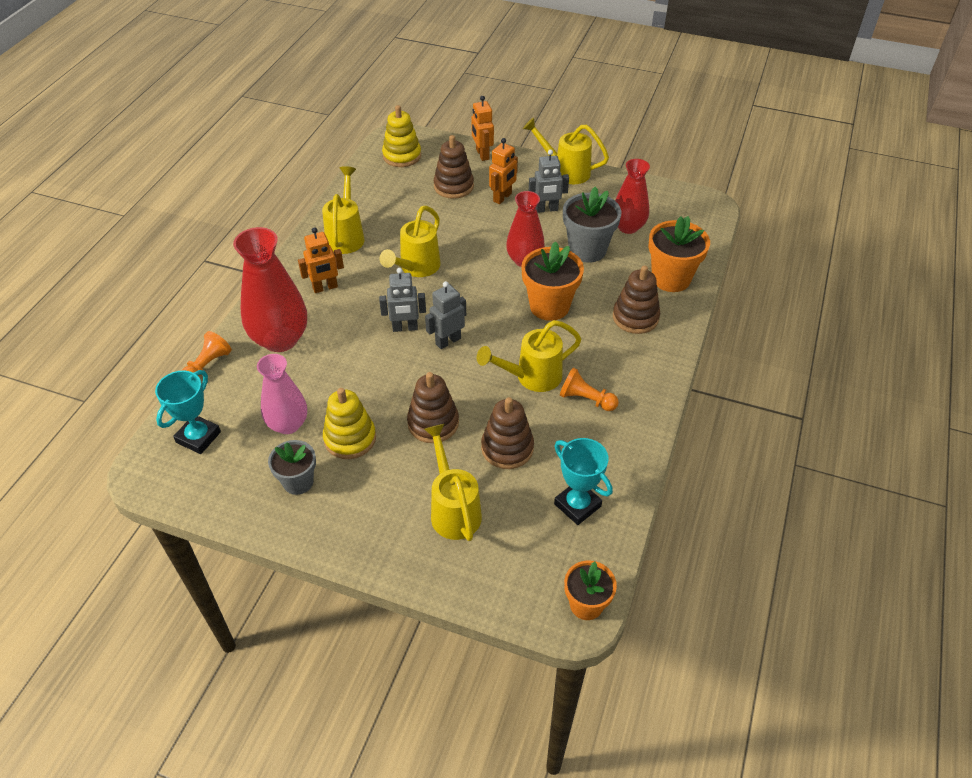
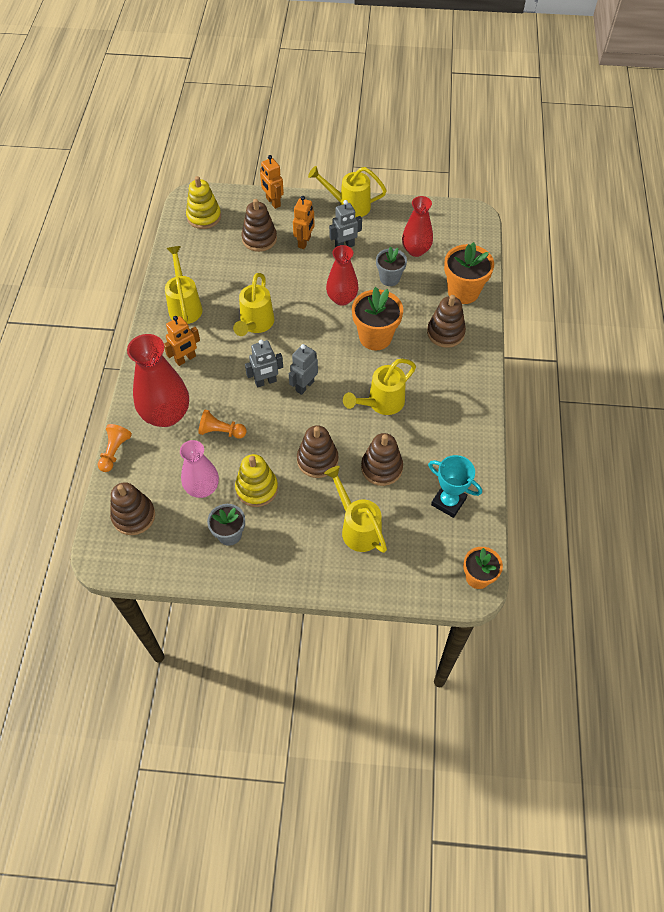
camera: 15 degrees left, 10 degrees up
(198, 437) = (134, 516): turquoise trophy -> brown stacking toy
(586, 399) = (428, 413): orange pawn -> orange pawn (221, 431)
(587, 250) = (389, 278): grey flower pot -> grey flower pot, size x0.64

